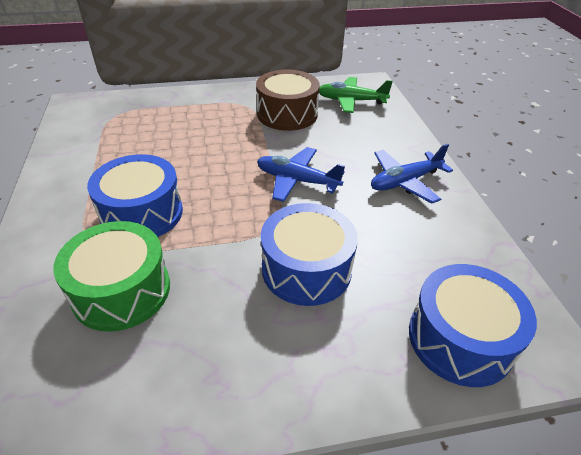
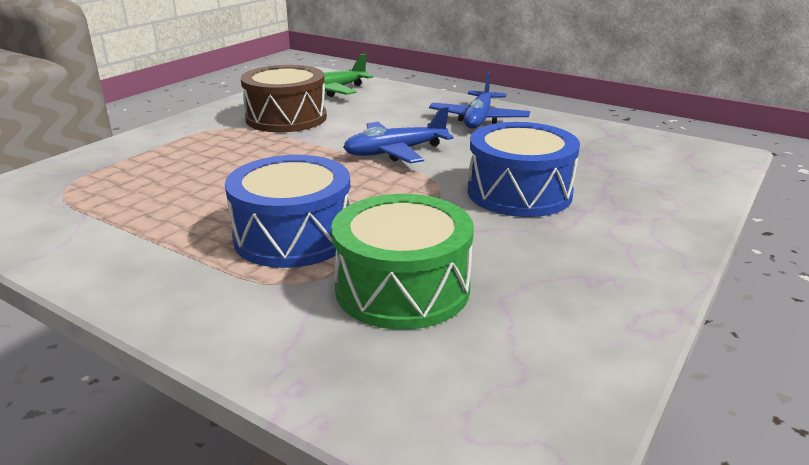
camera: 45 degrees left, 15 degrees down
(460, 338) = (674, 173): blue drum -> none

